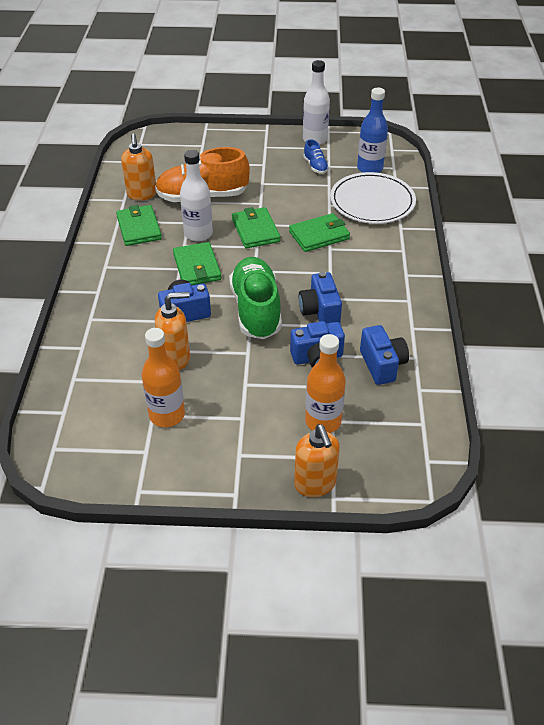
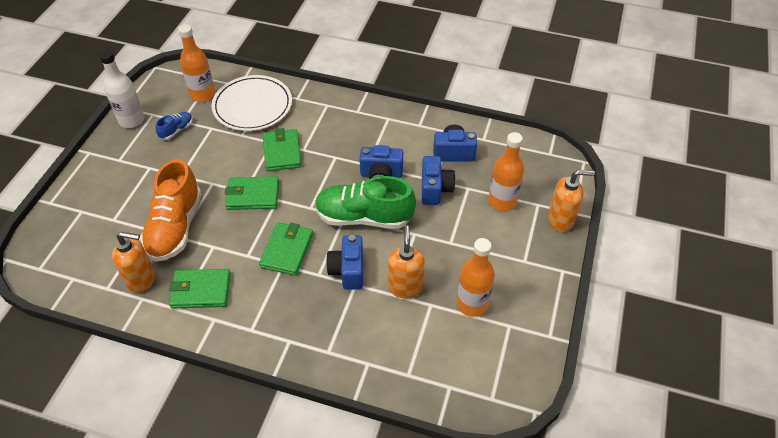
camera: 75 degrees left, 5 degrees up
(197, 267) = (287, 250): green wallet -> green wallet turned 75 degrees counterclockwise
(198, 234) = (236, 241): white bottle -> none
(315, 166) = (177, 130): blue shoe -> blue shoe turned 45 degrees counterclockwise
(370, 168) = (203, 94): blue bottle -> orange bottle

